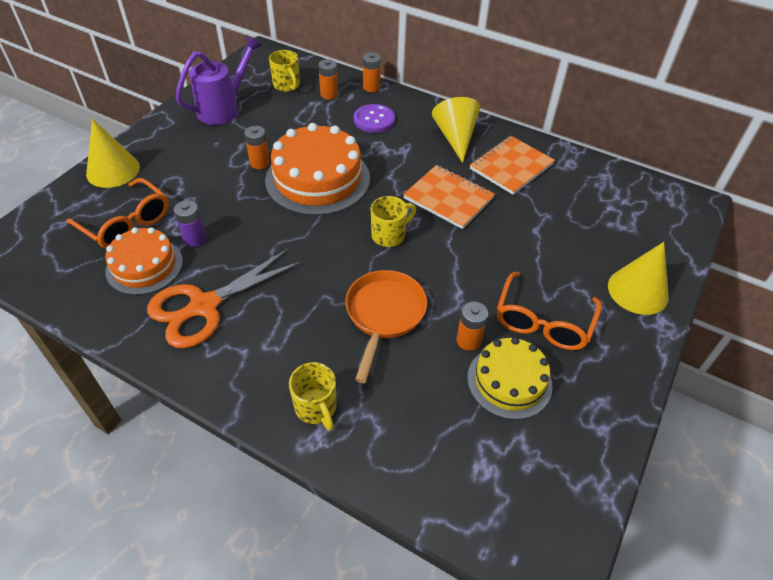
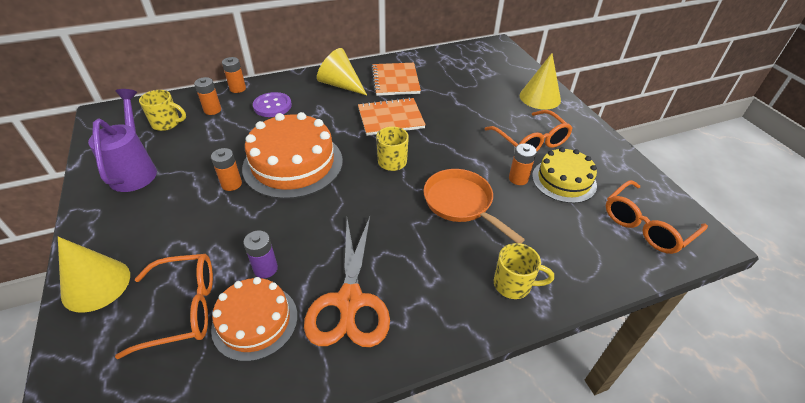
camera: 50 degrees left, 5 degrees down
(514, 492) = (646, 226): none -> orange glasses

